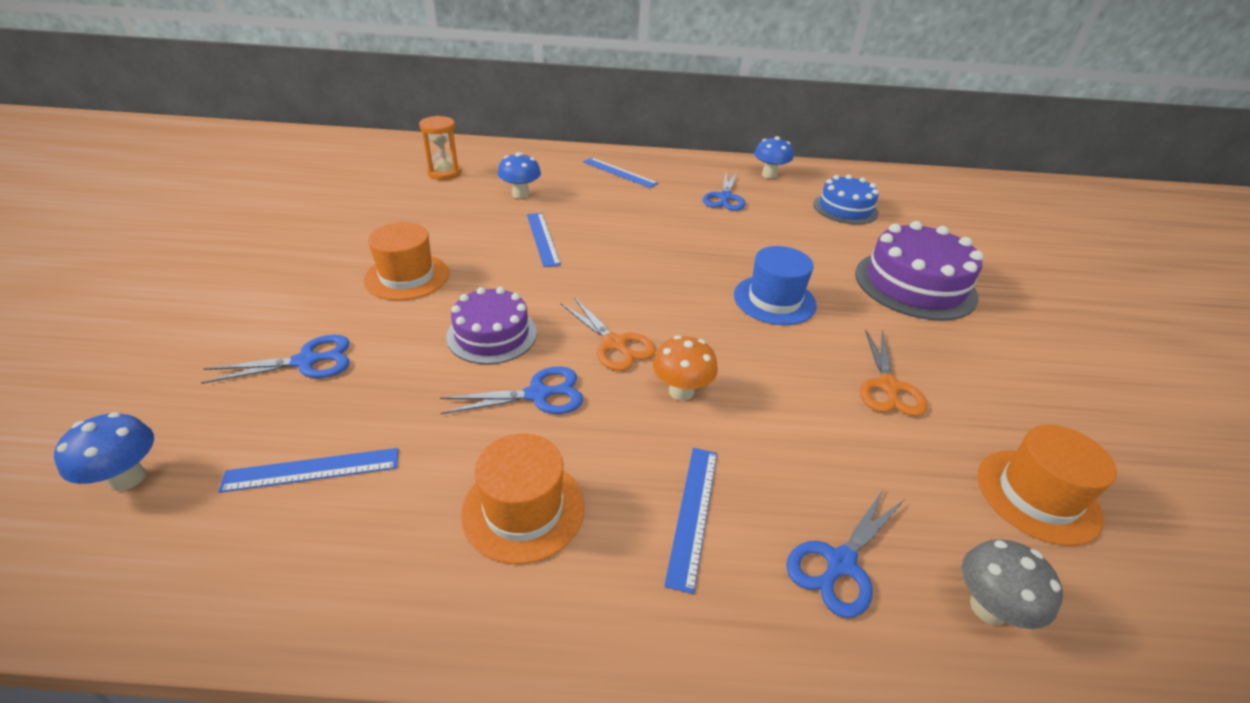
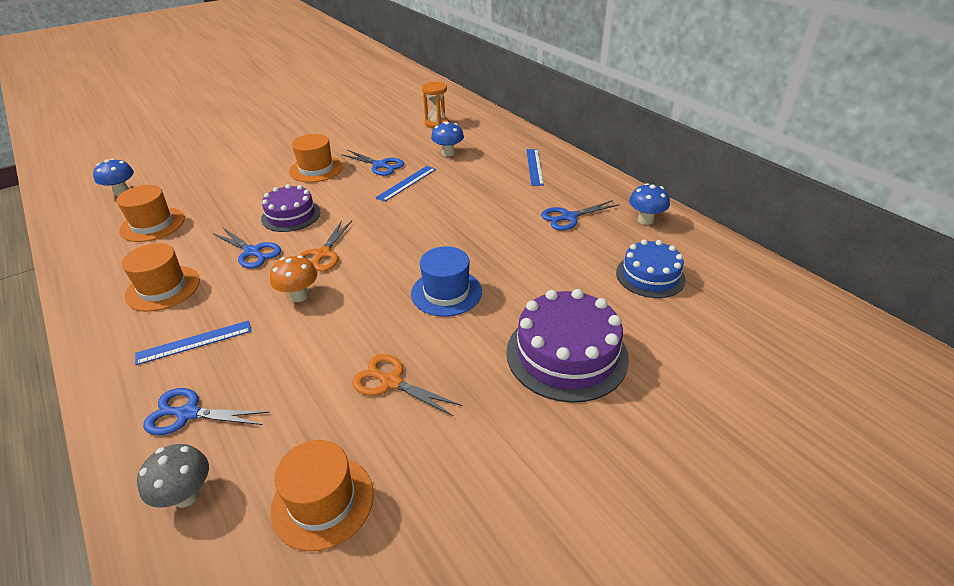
camera: 55 degrees right, 0 degrees up
(306, 361) = (222, 184): blue scissors -> blue scissors (380, 165)
(312, 469) = (152, 224): blue ruler -> orange hat
(888, 386) = (391, 382): orange scissors -> orange scissors turned 60 degrees clockwise

